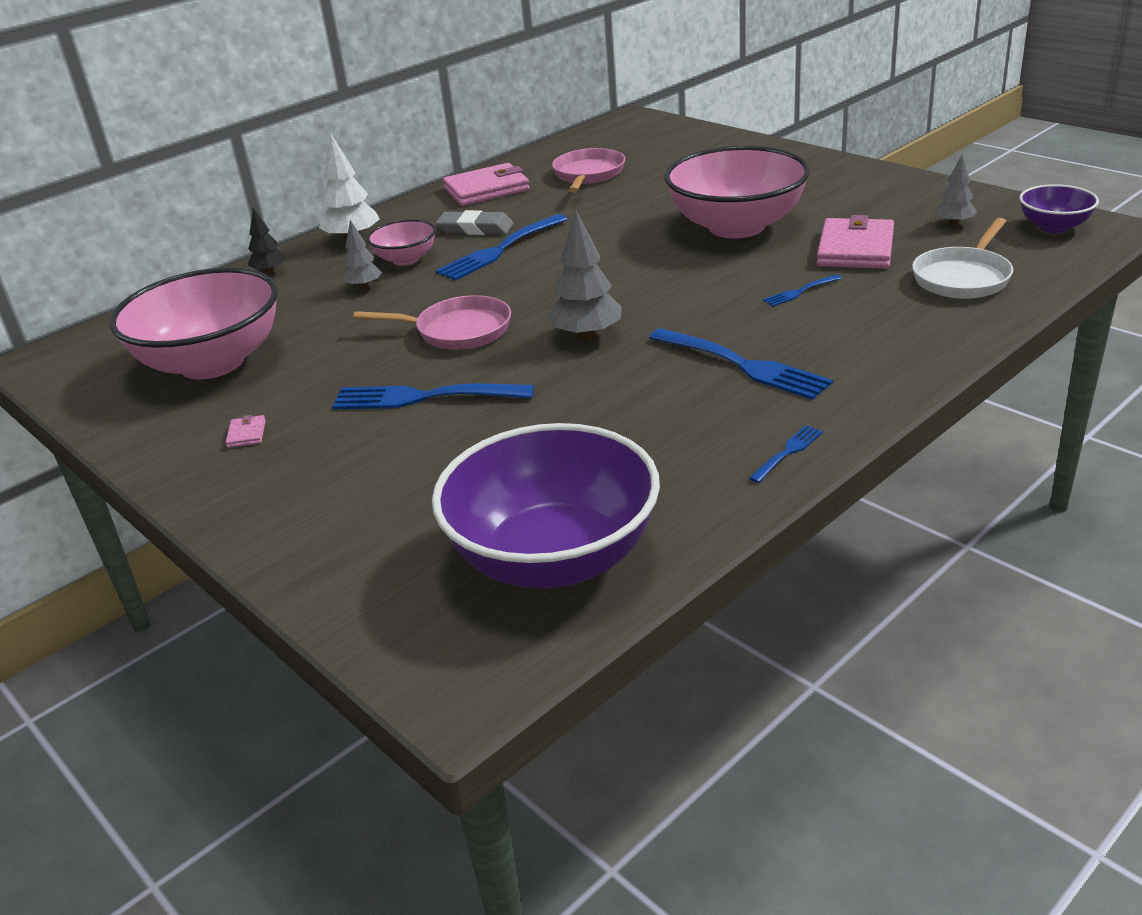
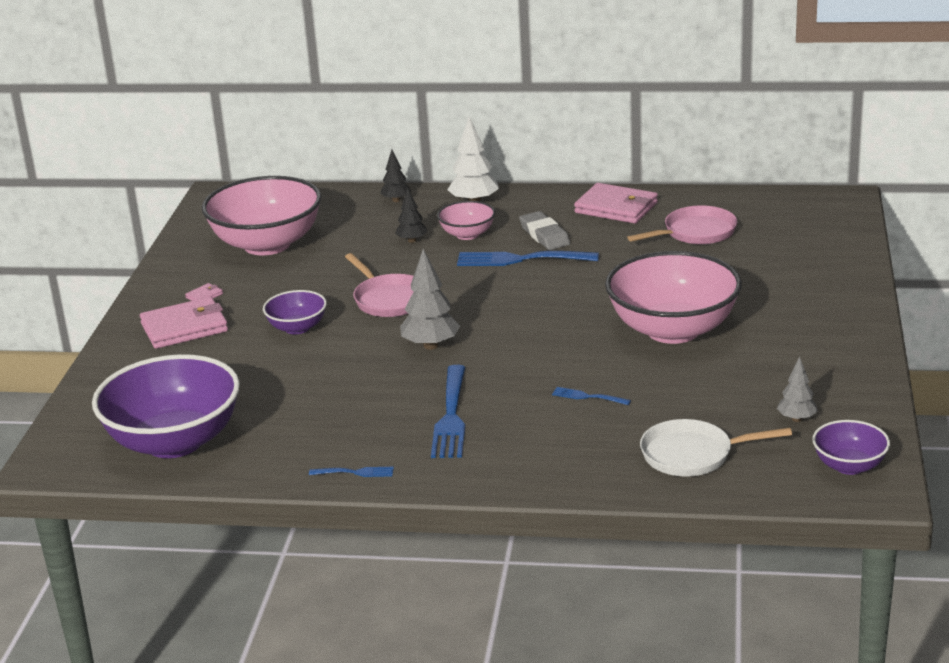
camera: 50 degrees right, 5 degrees down
(364, 287) = (412, 240): grey tree -> black tree
(424, 397) = (297, 328): blue fork -> purple bowl
(855, 249) = (691, 393): pink wallet -> pink wallet (184, 327)

